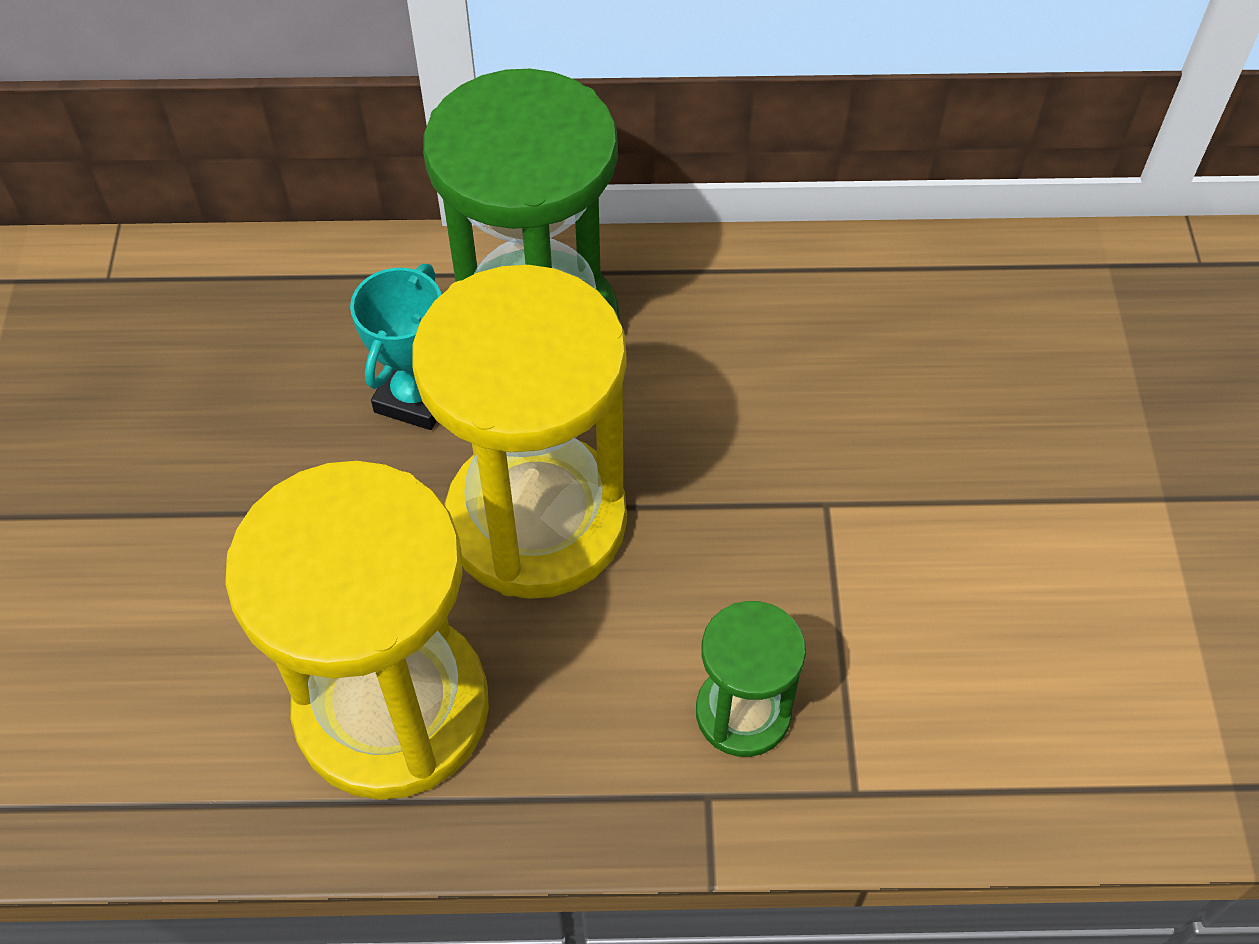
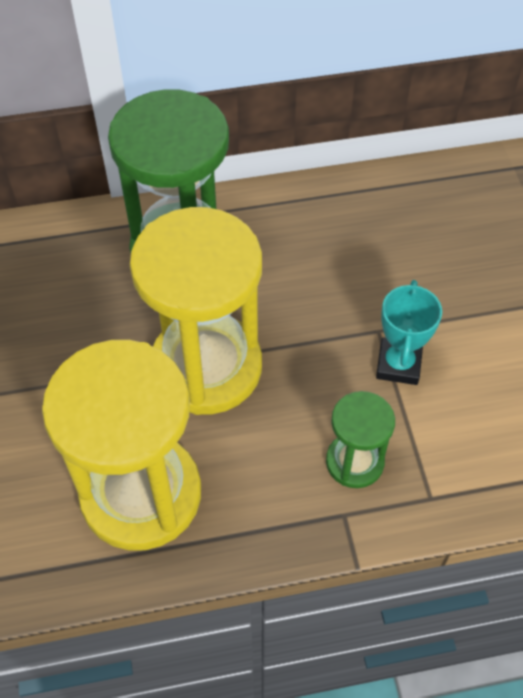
camera: 10 degrees left, 0 degrees up
(415, 397) = (116, 303): turquoise trophy -> turquoise trophy (398, 364)

